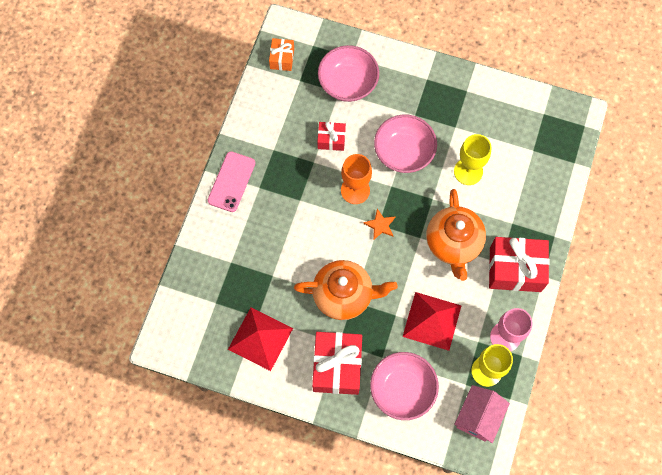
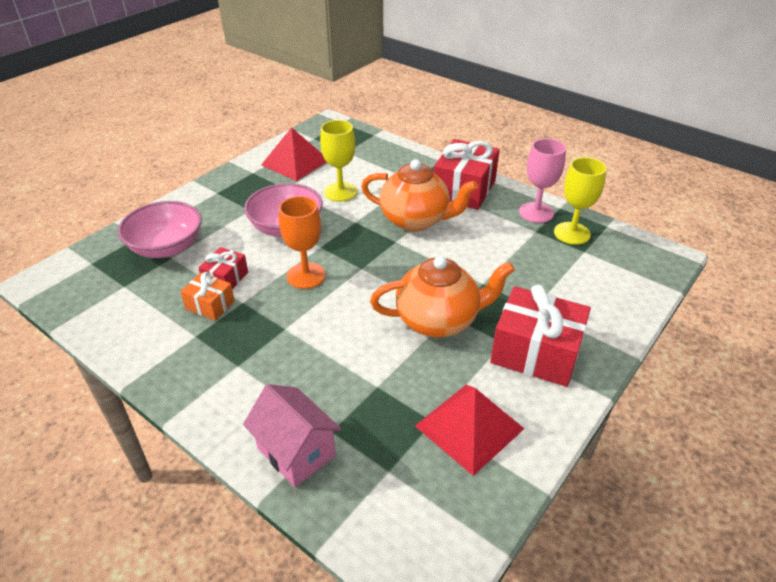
camera: 70 degrees left, 30 degrees down
(231, 182) = (206, 395): pink phone -> none
(282, 58) = (79, 294): orange gift -> orange gift (210, 305)
(344, 295) = (439, 320): orange teapot -> orange teapot turned 60 degrees clockwise
(380, 225) = (363, 267): orange star -> none
(402, 389) = (580, 301): pink bowl -> none
(432, 321) = (500, 257): red pyramid -> red pyramid (295, 162)
(478, 417) = (625, 252): pink house -> pink house (296, 452)

